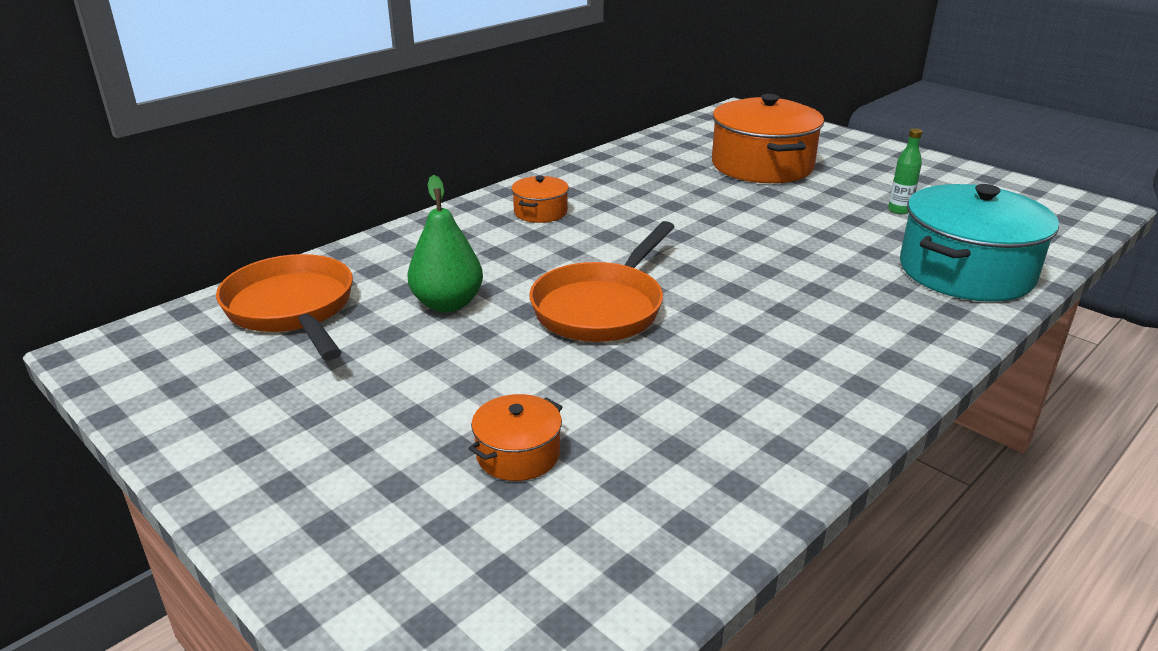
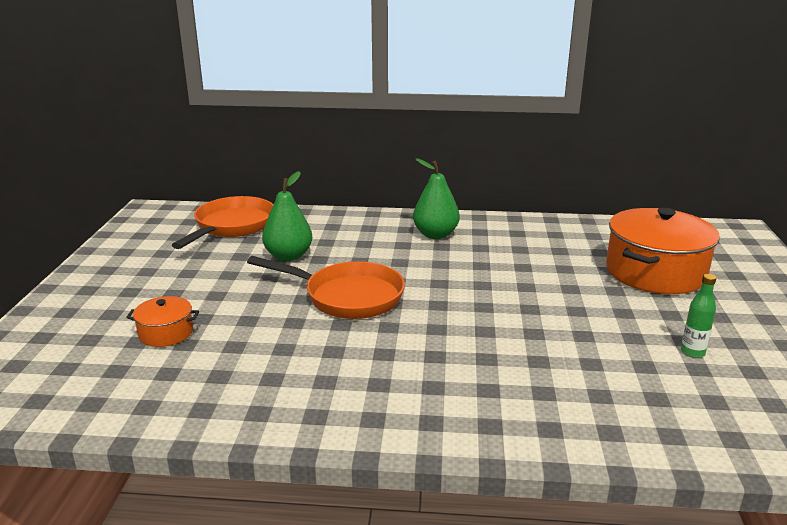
camera: 50 degrees right, 5 degrees down
(540, 212) = (435, 235): orange pot -> green pear
(602, 307) = (347, 297): orange pan -> orange pan turned 150 degrees counterclockwise
(966, 271) = (632, 417): turquoise pot -> none

